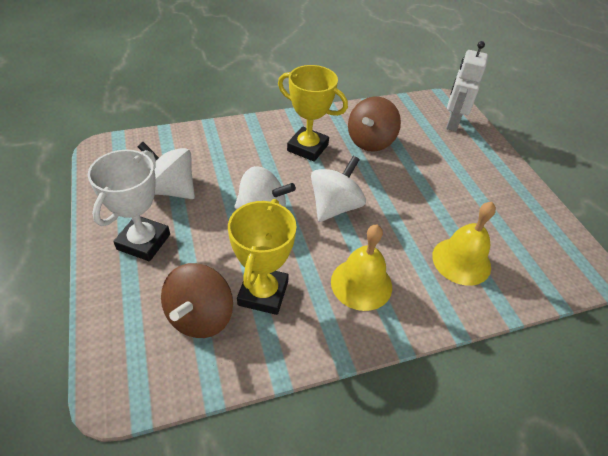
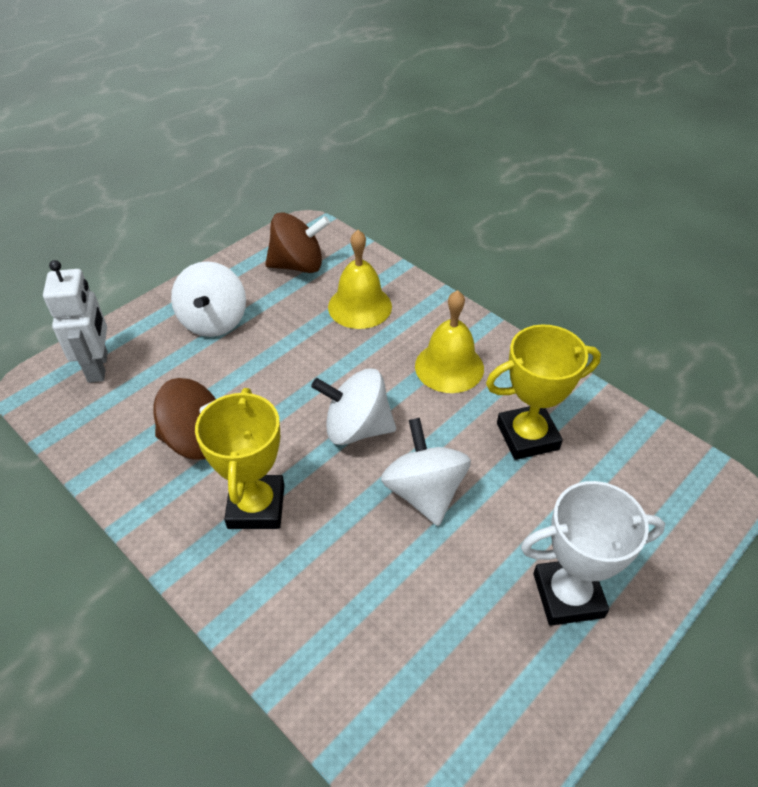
camera: 115 degrees left, 0 degrees up
(171, 189) = (462, 630): white spinning top -> white spinning top (214, 321)
(200, 316) = (598, 473): brown spinning top -> brown spinning top (298, 265)
(452, 123) = (98, 367): white robot -> white robot turned 90 degrees counterclockwise

